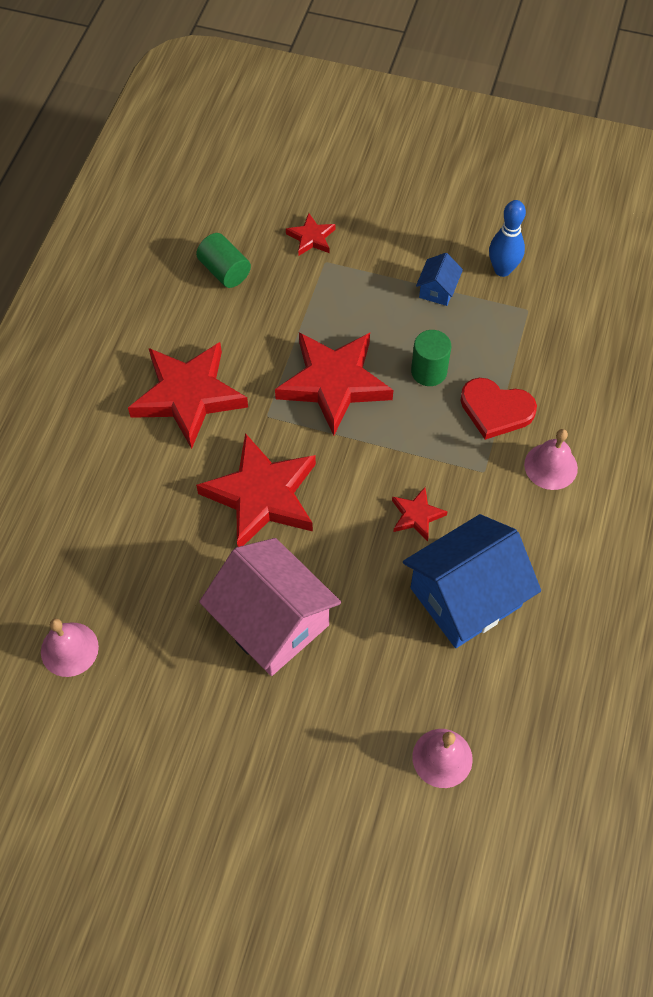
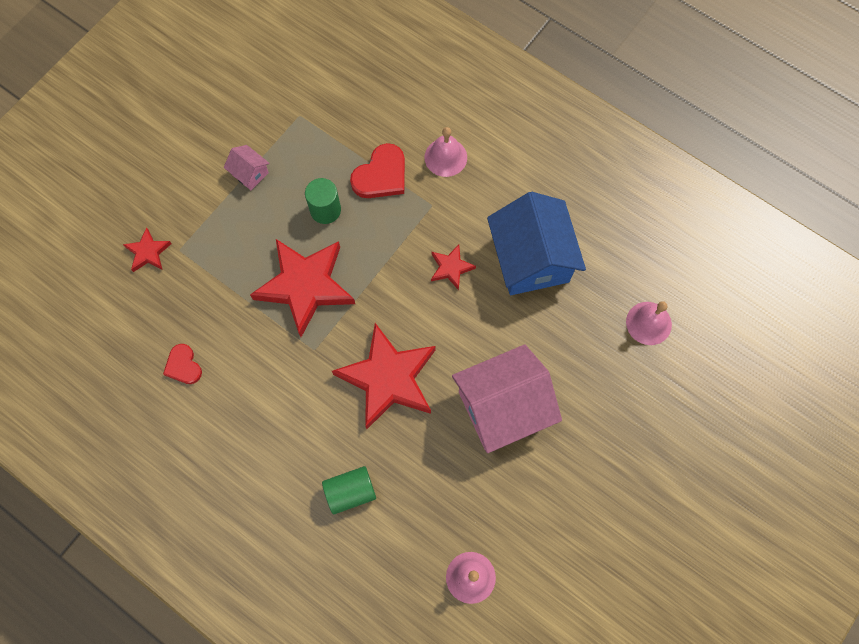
camera: 70 degrees left, 10 degrees up
(188, 396) = (267, 408): red star -> none
(205, 309) = (183, 366): none -> red heart
(224, 271) = (149, 336): green cylinder -> green cylinder (350, 492)
(437, 290) = (250, 173): blue house -> pink house
(502, 270) = (252, 118): blue bowling pin -> none

